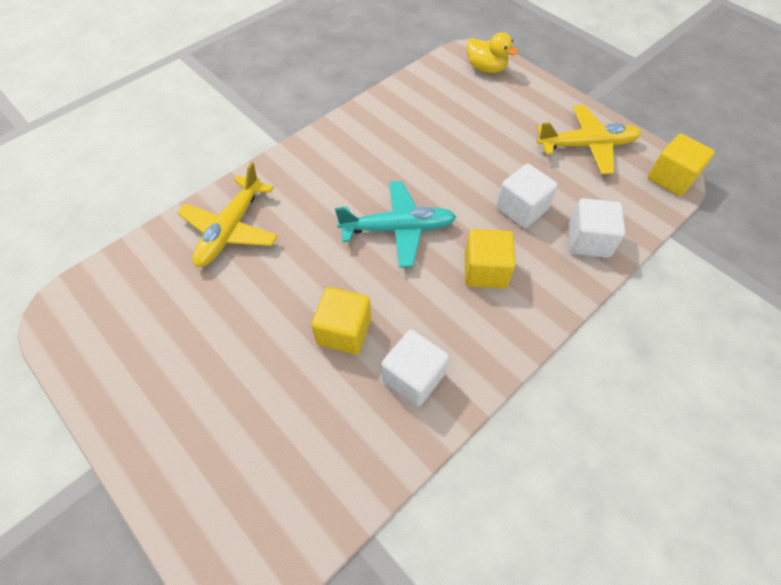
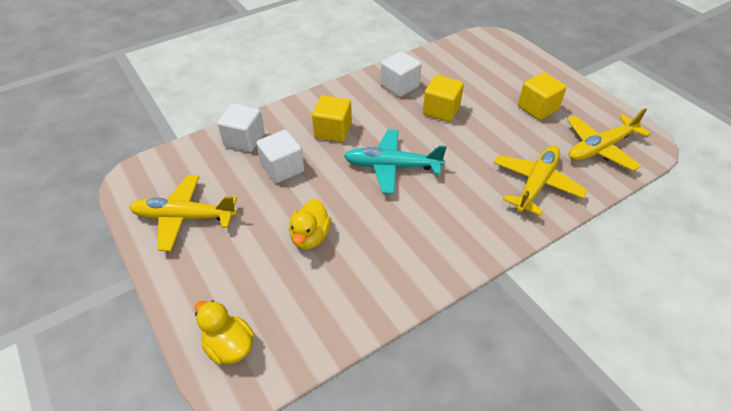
camera: 170 degrees left, 10 degrees down
(131, 294) = (601, 148): none -> yellow plane
(460, 144) = (310, 237): none -> yellow duck
(671, 178) = (136, 176): yellow cube -> yellow cube (537, 108)

